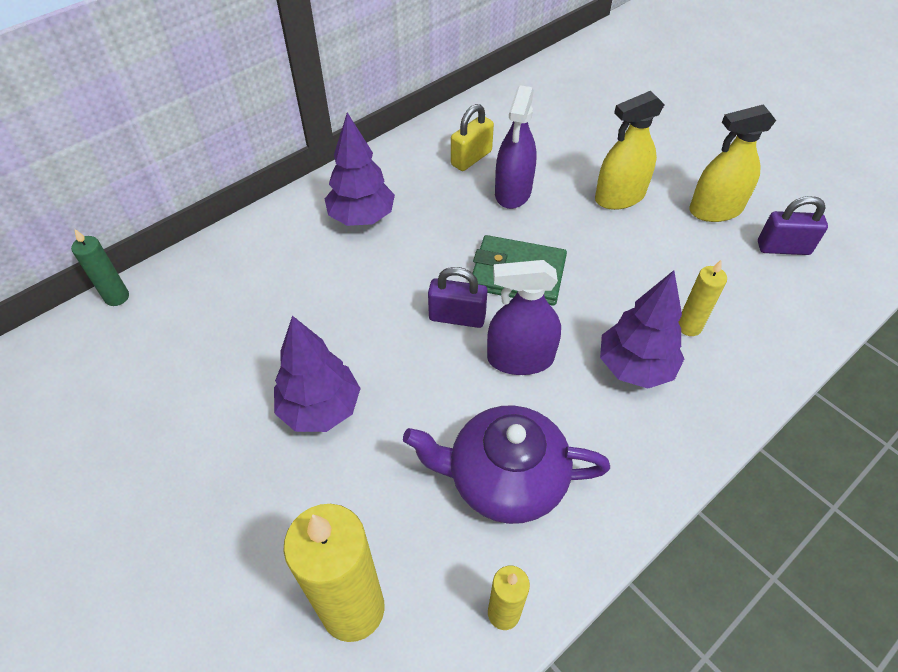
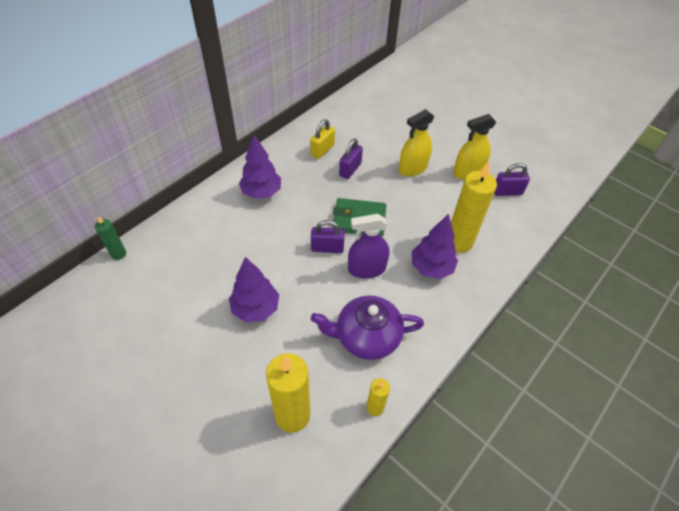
camera: 10 degrees left, 0 degrees up
(513, 192) = (350, 169): purple spray bottle -> purple padlock
(689, 326) = (459, 242): yellow candle -> yellow candle, size x1.95

